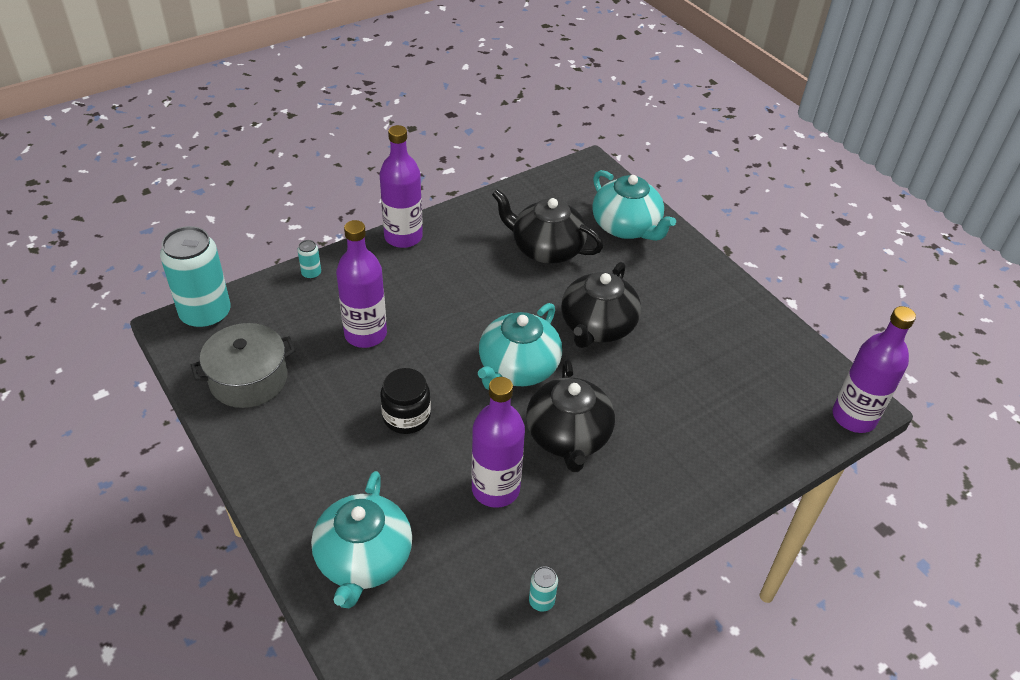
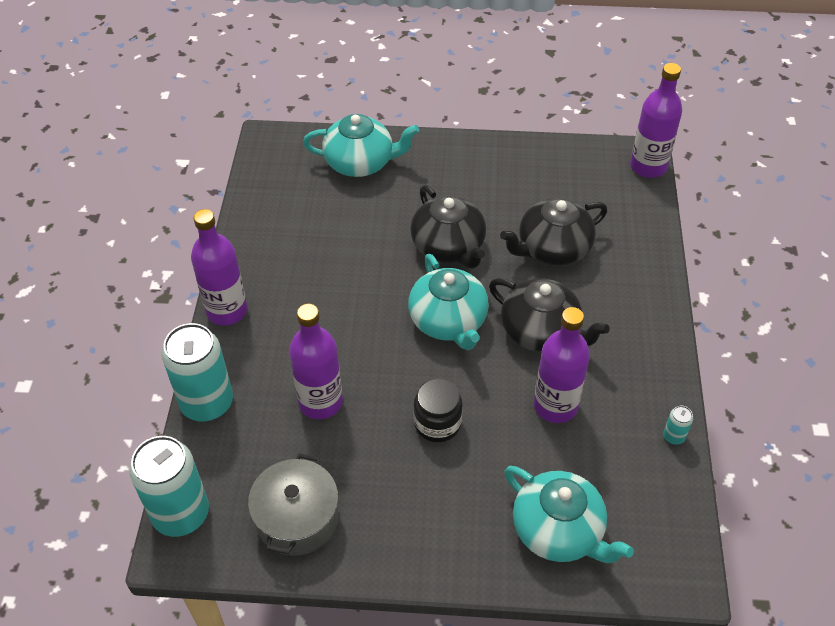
camera: 50 degrees left, 5 degrees up
(311, 273) = (207, 403): turquoise can -> turquoise can, size x2.45
(546, 249) = (336, 225): black teapot -> black teapot (552, 249)

